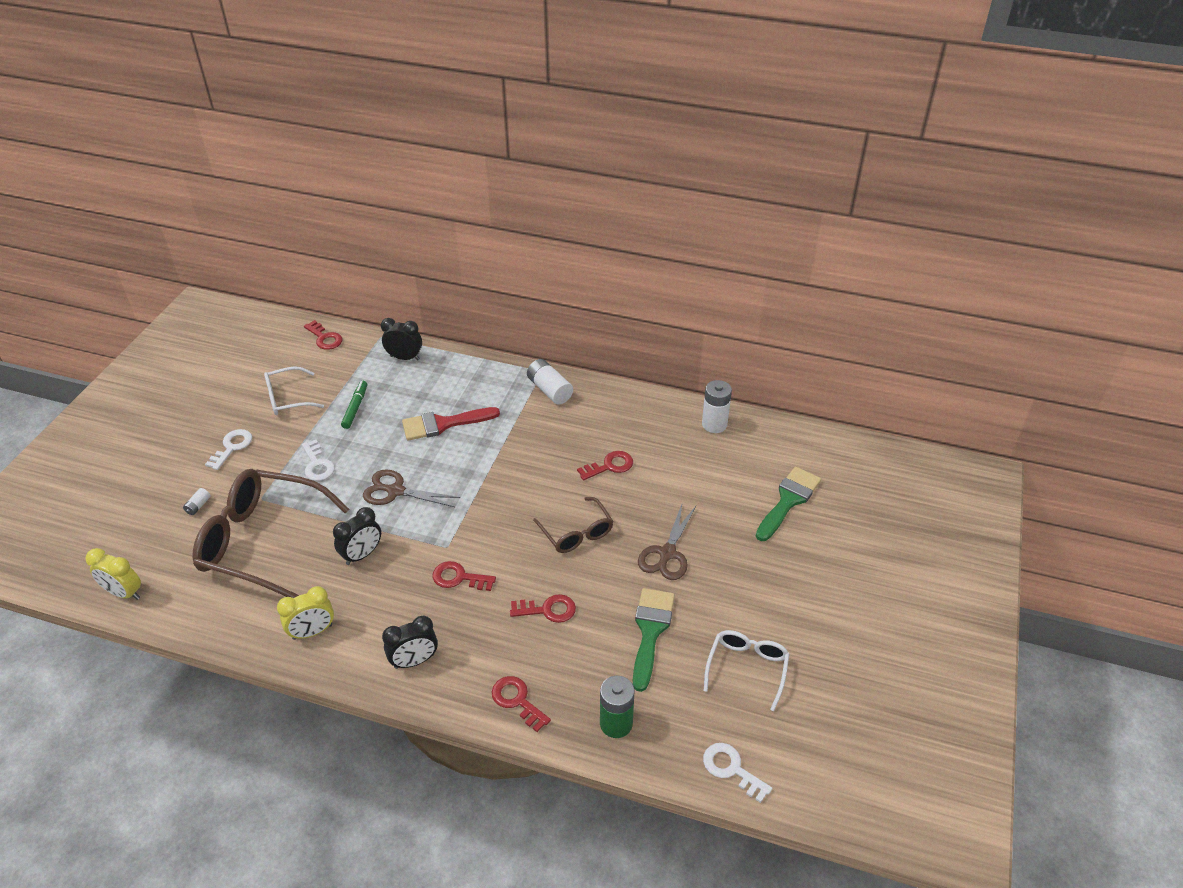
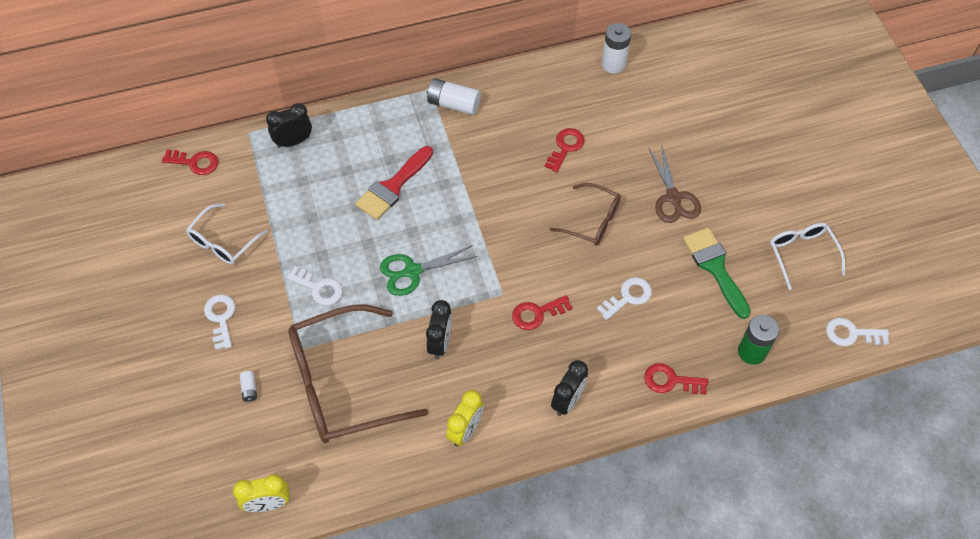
camera: 35 degrees left, 15 degrees up
(355, 408) = (298, 215): green marker -> none
(396, 491) = (412, 271): brown scissors -> green scissors
(548, 610) = (628, 297): red key -> white key
(788, 501) = (722, 101): green brush -> none

